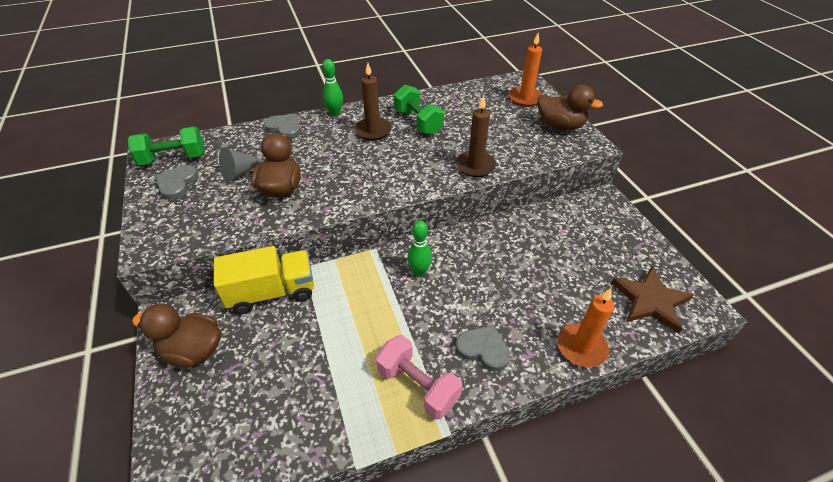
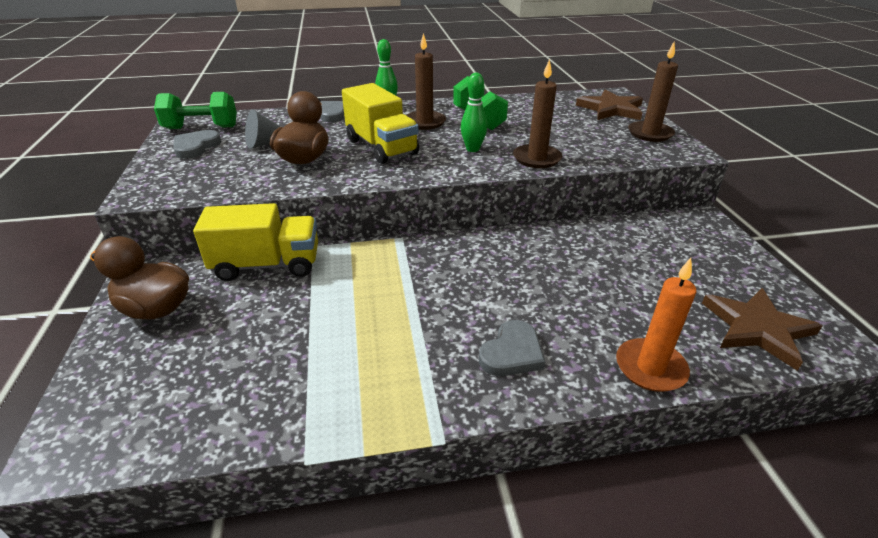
camera: 10 degrees right, 10 degrees down
(343, 166) = (381, 147): none -> yellow truck
(418, 385) = (415, 380): pink dumbbell -> none
(419, 271) = (449, 264): green bowling pin -> green bowling pin (473, 149)
(483, 349) = (512, 353): grey heart -> grey heart turned 90 degrees clockwise
(525, 98) = (611, 109): orange candle -> brown star
(560, 126) = (650, 133): brown duck -> brown candle

